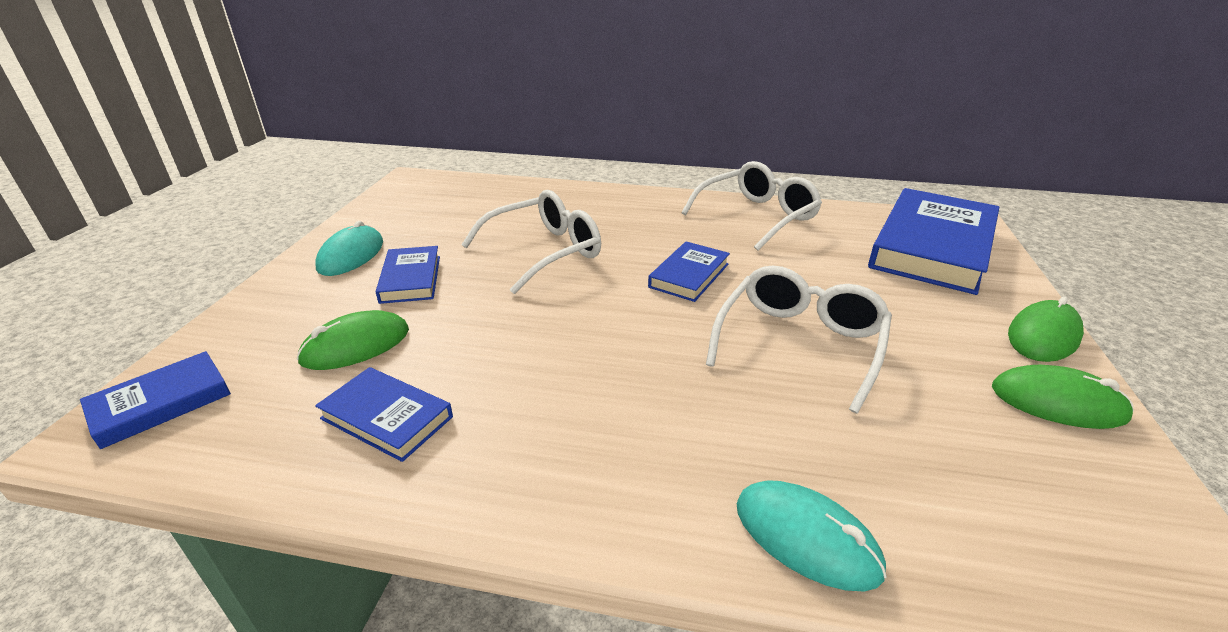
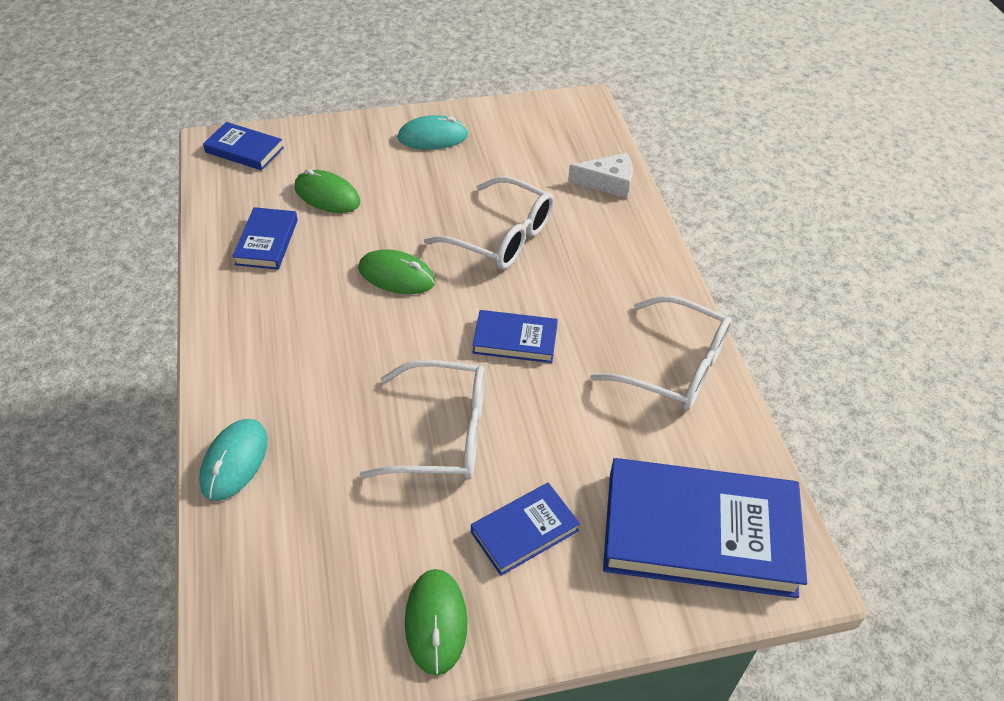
camera: 65 degrees right, 15 degrees up
(411, 279) = (418, 182): blue book -> blue book (524, 531)
(524, 192) = (608, 182): none -> white cheese
(1043, 336) = (547, 625): green mouse -> green mouse (396, 275)

